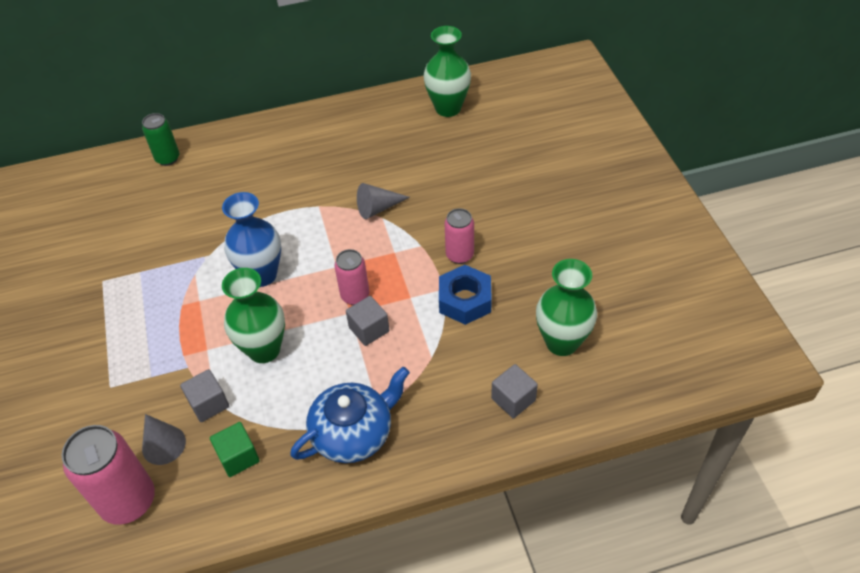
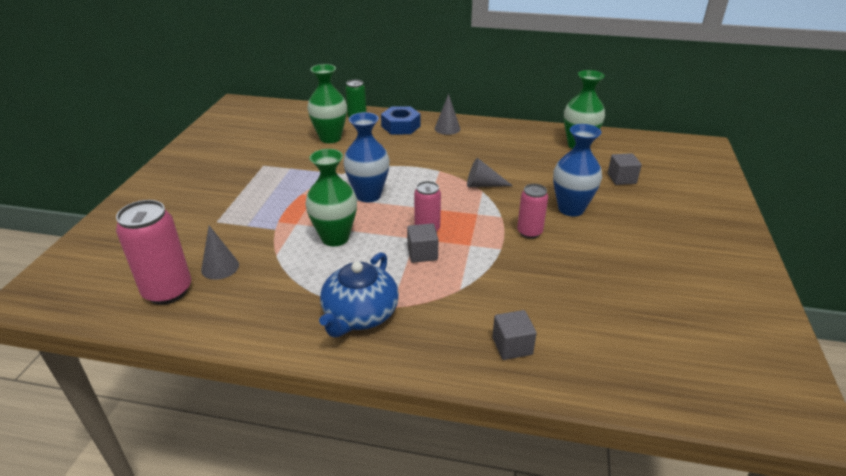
camera: 25 degrees right, 15 degrees down
(209, 404) = (270, 255): grey cube -> grey cube (621, 179)
(238, 457) = (263, 295): green cube -> none
(289, 135) = (447, 128): none -> grey cone
(353, 433) = (360, 315): blue teapot -> blue teapot turned 120 degrees clockwise
(465, 300) = (514, 262): blue nut -> blue nut (401, 126)
(484, 206) = (571, 209): none -> blue vase
(562, 342) = (584, 321): green vase -> green vase (330, 138)

